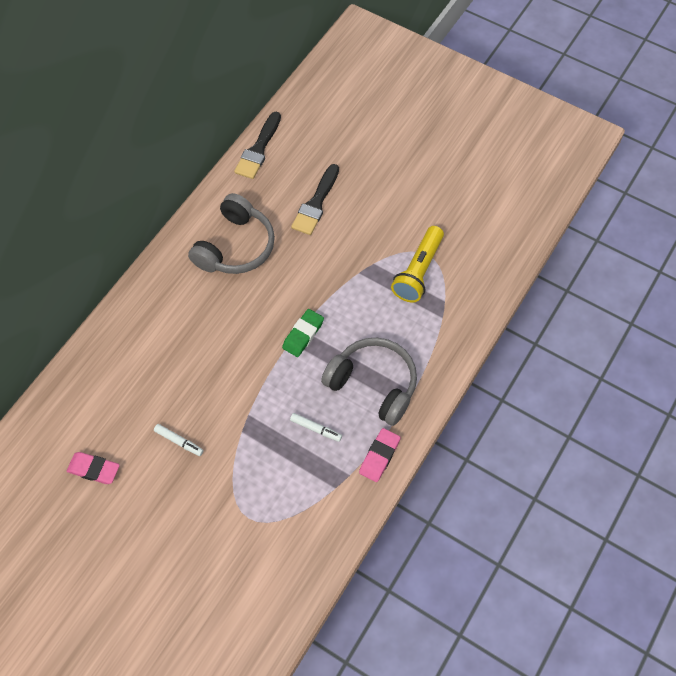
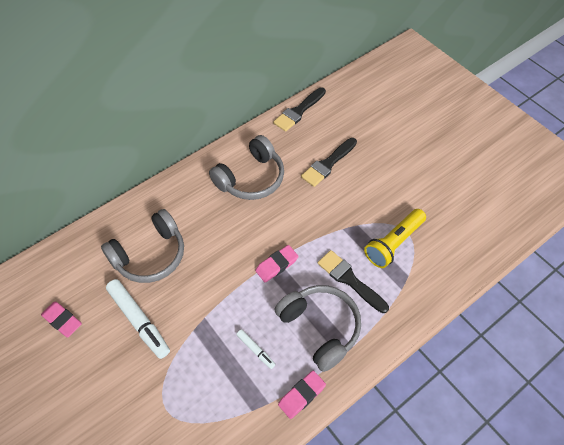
camera: 20 degrees right, 5 degrees down
(159, 369) = (150, 255): none -> grey headphones
(179, 441) = (139, 321): white marker -> white marker, size x1.99
(303, 335) = (276, 265): green eraser -> pink eraser
(386, 325) = (349, 280): none -> black brush

